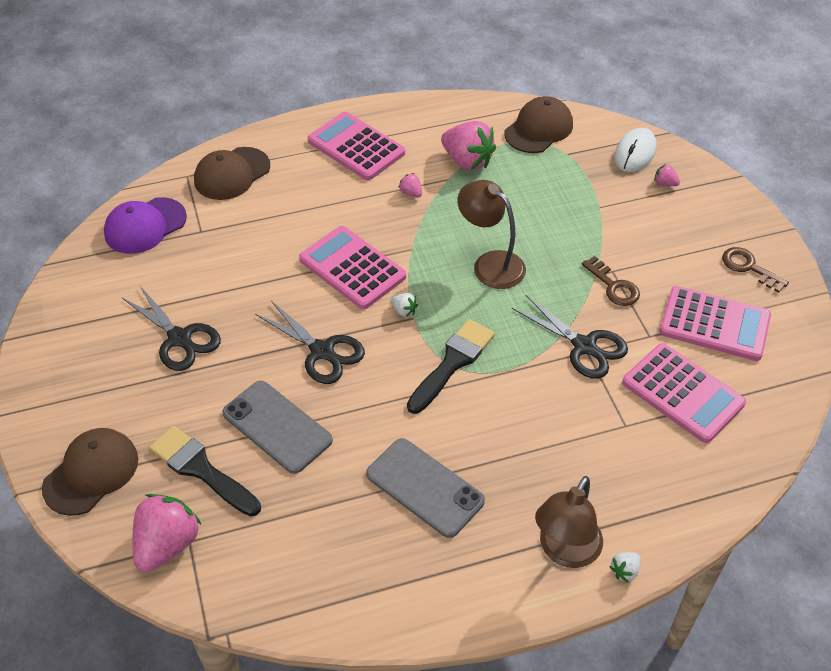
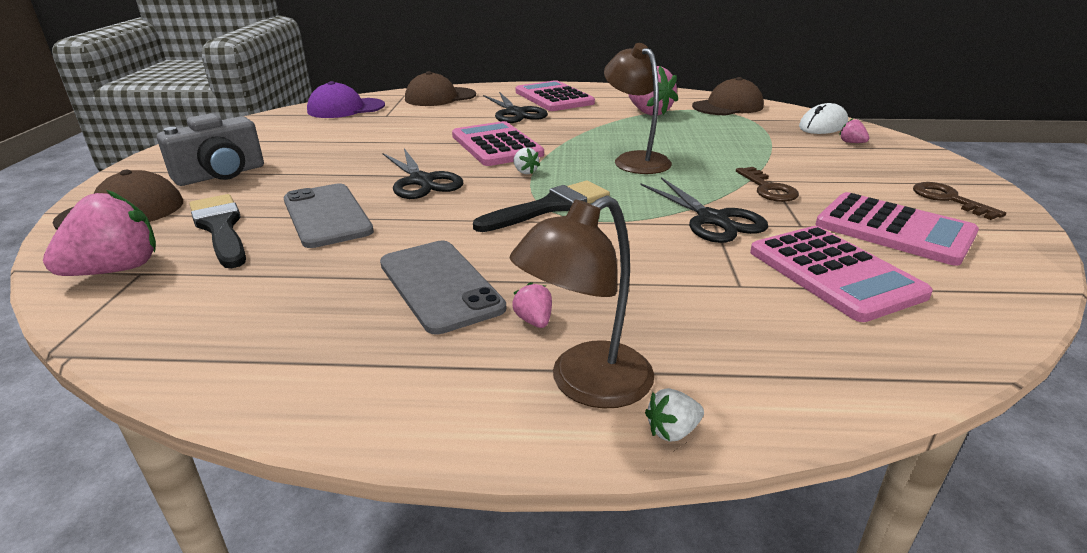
camera: 20 degrees right, 20 degrees down
(126, 391) = (221, 175): none -> grey camera
(179, 338) = (303, 157): black scissors -> black scissors (515, 113)
(411, 193) = (584, 120): pink strawberry -> pink strawberry (534, 321)

